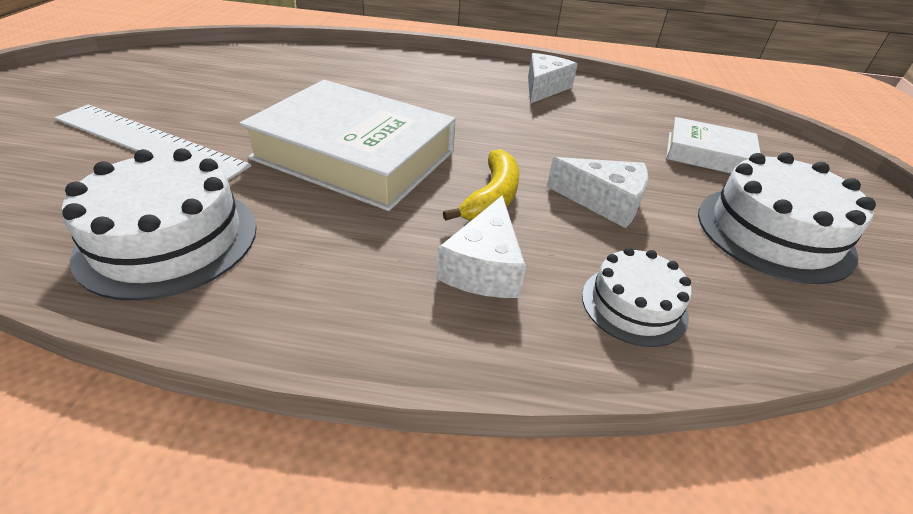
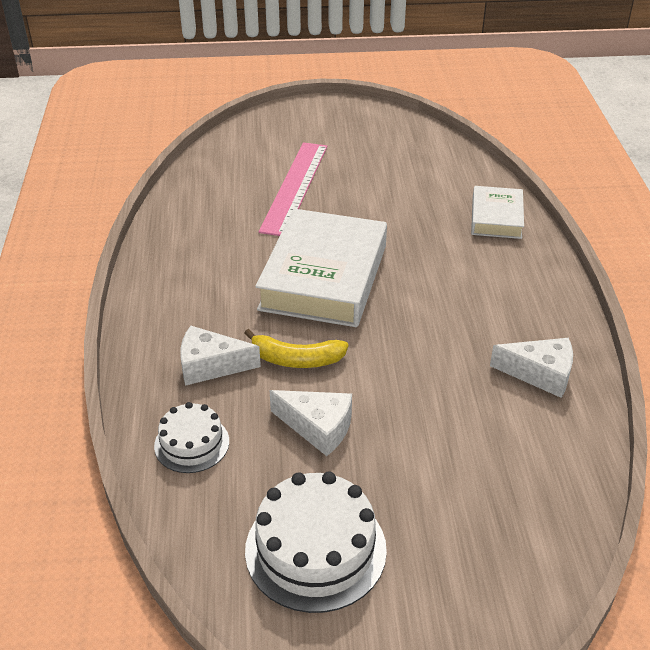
camera: 80 degrees right, 0 degrees up
(148, 142) = (294, 187): white ruler -> pink ruler
(169, 240) = (197, 235): white cake -> none
(604, 202) = (318, 427): white cheese -> white cheese turned 75 degrees counterclockwise
(708, 154) = (453, 516): white book -> white book (496, 218)

